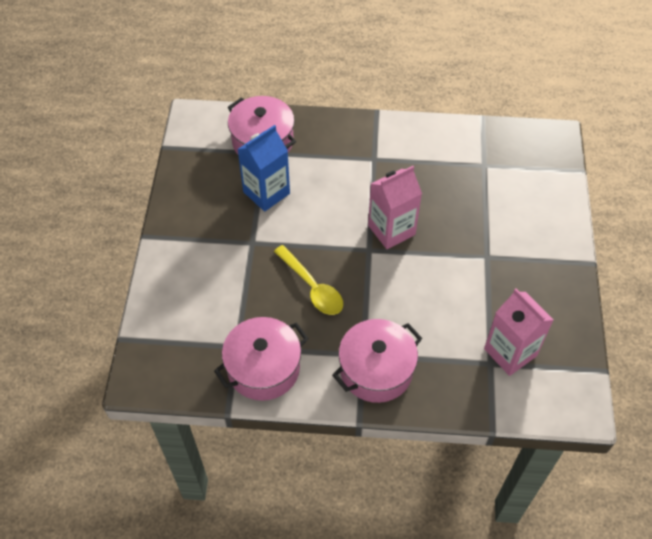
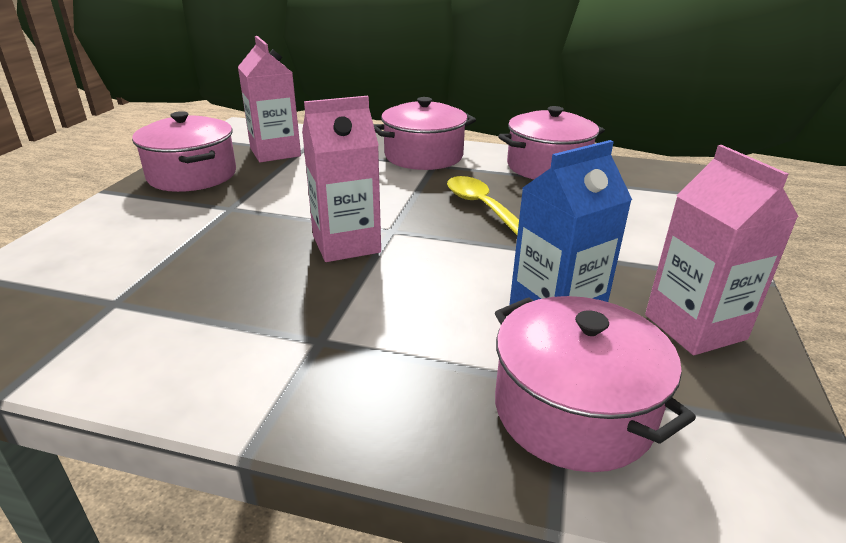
camera: 170 degrees left, 25 degrees down
(199, 194) = (695, 327): none -> pink carton
(548, 297) = (192, 175): none -> pink pot

